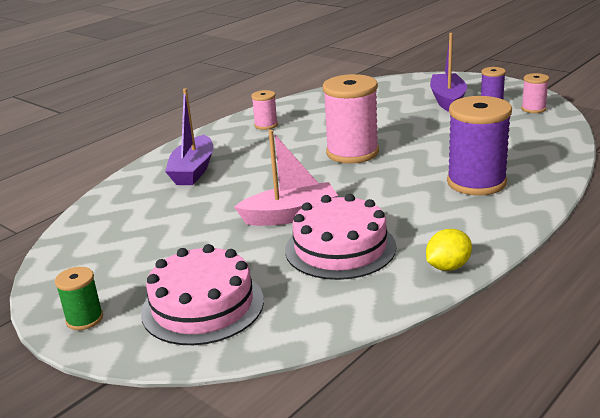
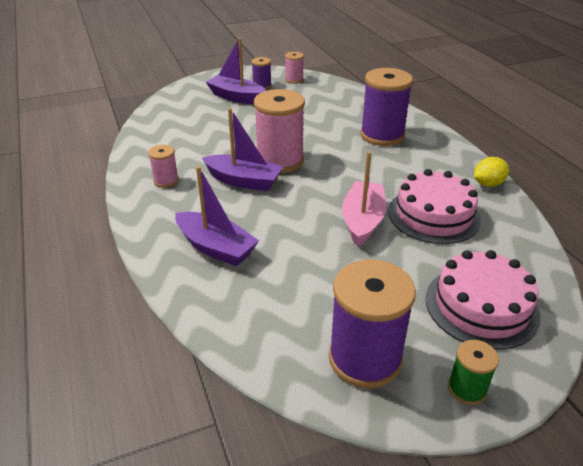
camera: 65 degrees left, 10 degrees up
(98, 265) = (365, 359): none -> purple spool
(299, 150) = (243, 181): none -> purple boat
(448, 267) = (488, 184): yellow lemon -> yellow lemon turned 75 degrees clockwise

